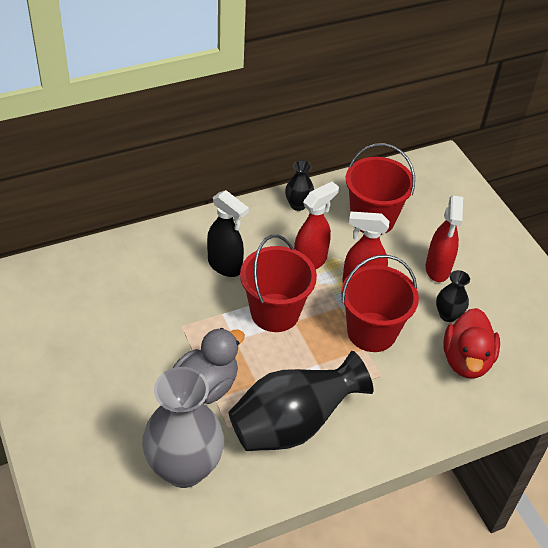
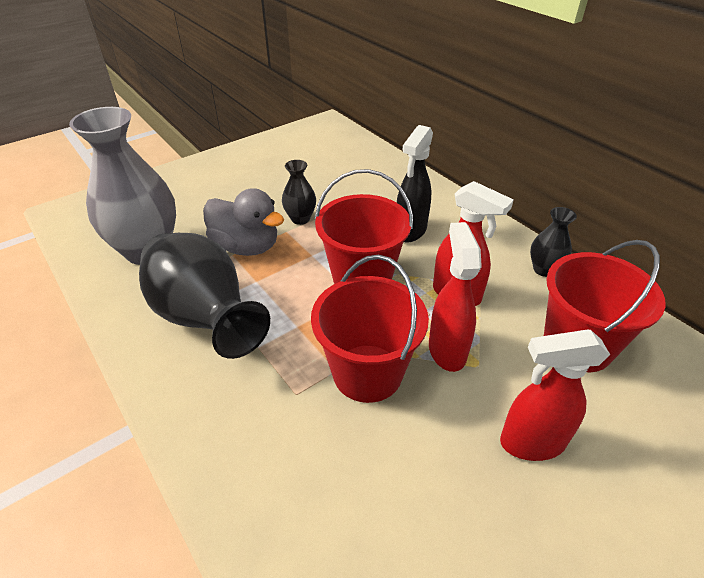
camera: 80 degrees right, 5 degrees down
(448, 315) = (440, 469): black vase -> black vase (300, 219)
(466, 360) = (355, 509): red duck -> none

